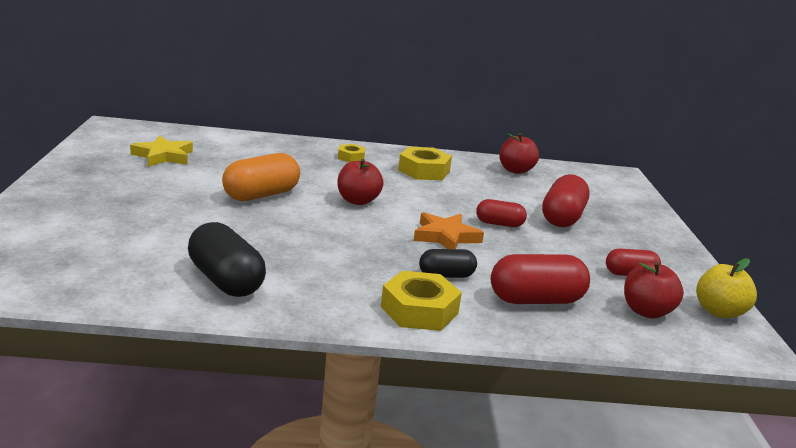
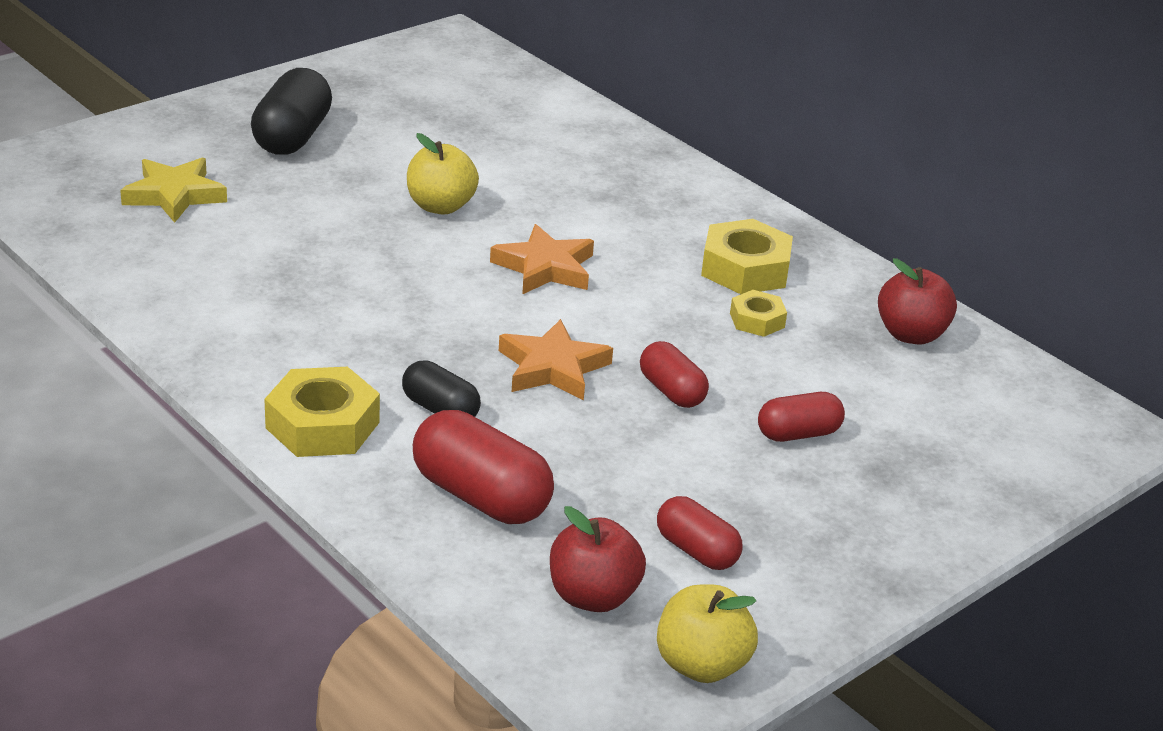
camera: 50 degrees right, 10 degrees up
(163, 156) = (431, 105): yellow star -> yellow star (174, 195)
(225, 281) = (204, 287): black capsule -> black capsule (292, 137)
(261, 195) = (440, 206): orange capsule -> yellow apple
(351, 157) = (678, 203): yellow nut -> yellow nut (757, 320)
(358, 201) = (545, 268): red apple -> orange star
(562, 218) = (798, 434): red capsule -> red capsule, size x0.60

